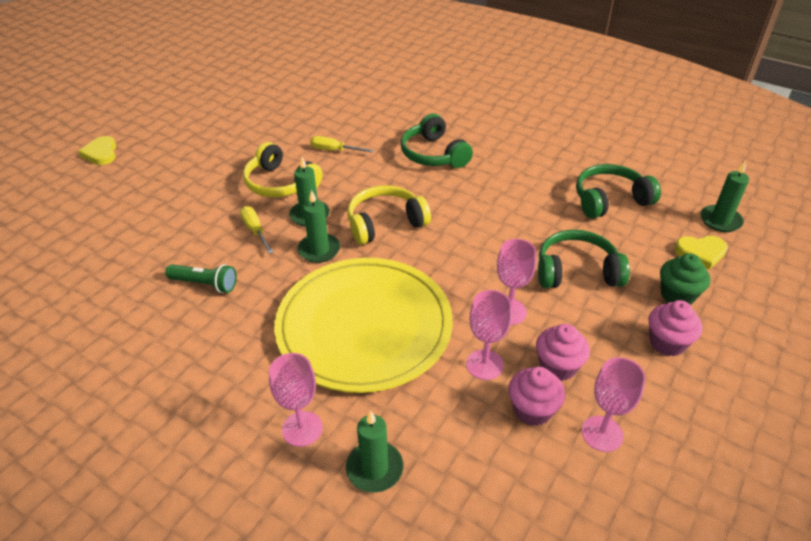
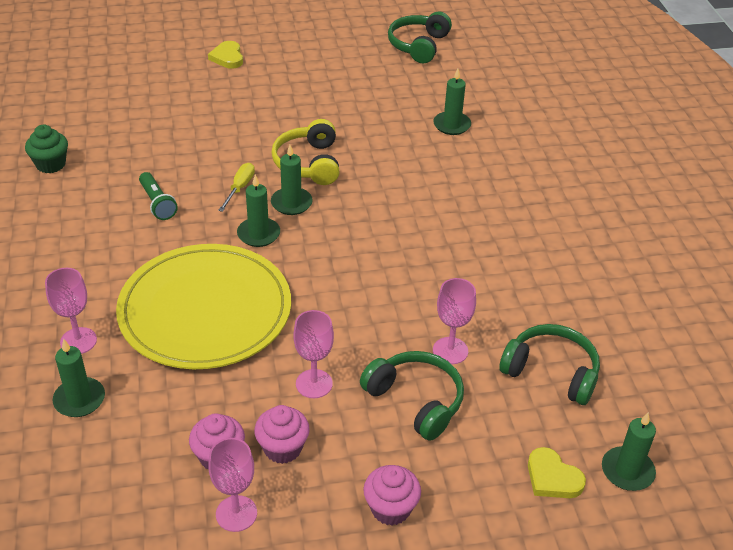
camera: 45 degrees right, 0 degrees up
(101, 153) = (227, 57): yellow heart -> yellow heart turned 45 degrees counterclockwise
(334, 150) = (388, 163): yellow screwdriver -> none
(338, 106) = (451, 125): none -> green candle
(385, 223) = (334, 249): yellow headphones -> none
(433, 154) = (463, 221): green headphones -> green headphones (418, 45)
(484, 364) = (238, 402): pink goblet -> pink goblet (450, 350)
(677, 295) = (465, 487): green cupcake -> green cupcake (51, 164)

